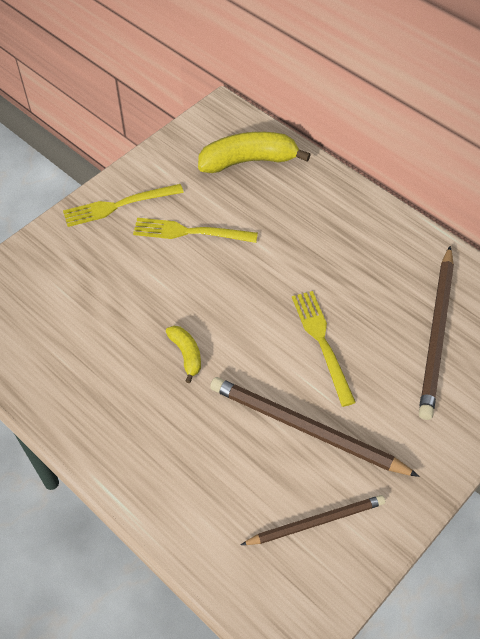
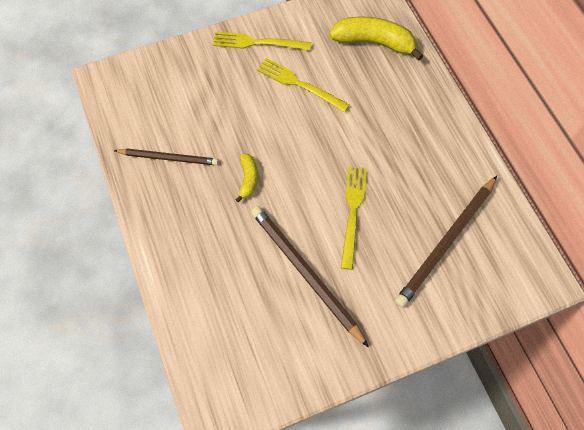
camera: 25 degrees right, 10 degrees up
(315, 522) = (275, 345): brown pencil -> brown pencil (168, 158)

